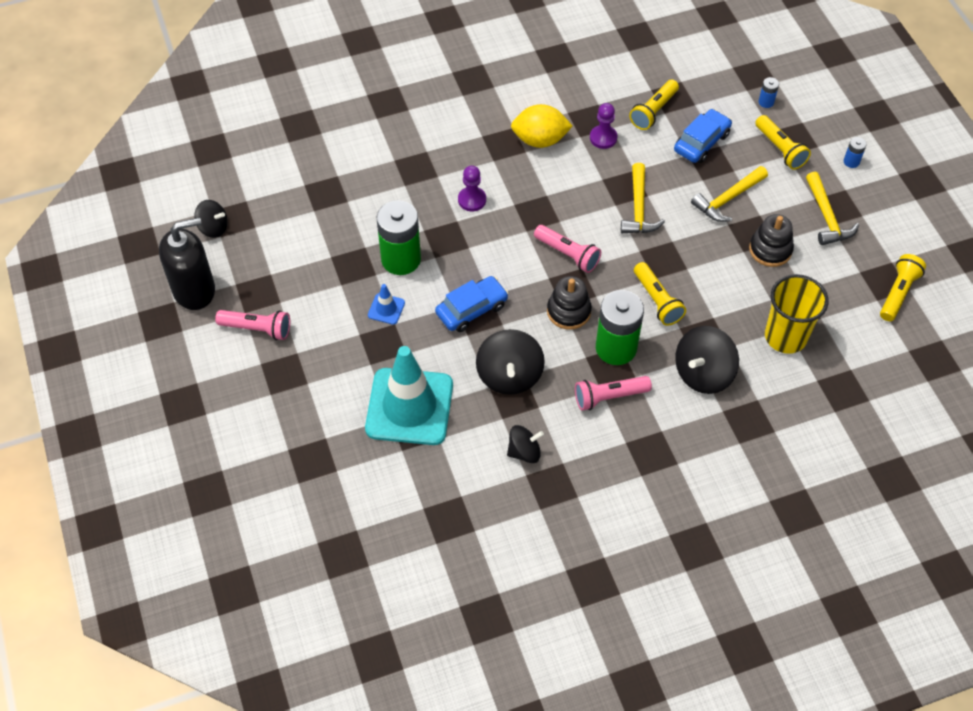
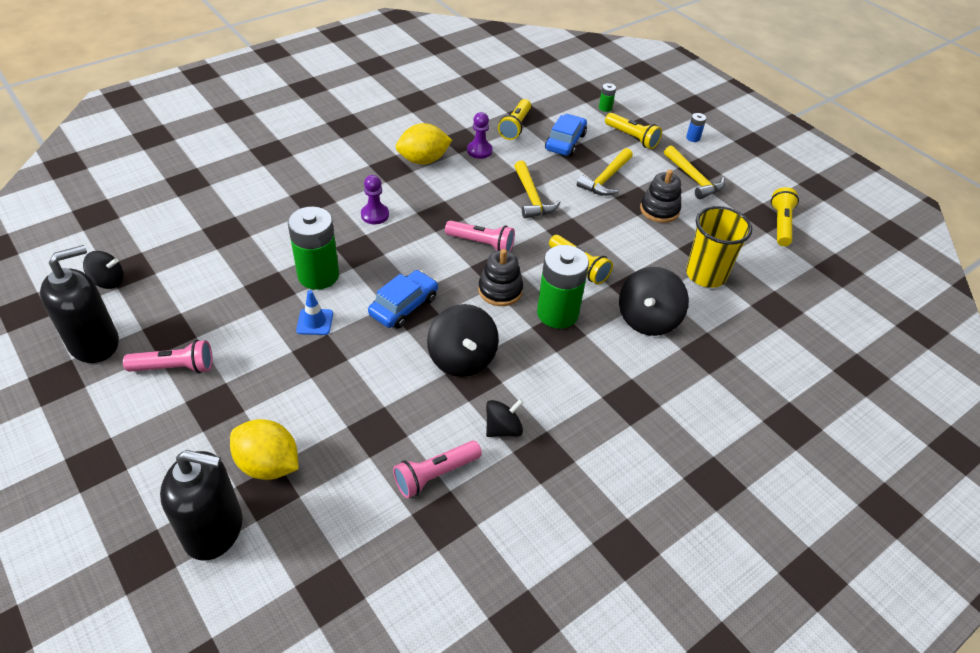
camera: 20 degrees left, 10 degrees down
(265, 482) = (214, 530): none -> black soap dispenser
(317, 437) = (268, 465): none -> yellow lemon
(409, 407) = (365, 410): turquoise traffic cone -> none
(609, 397) = (568, 358): pink flashlight -> pink flashlight (435, 474)
(766, 102) = (605, 108): blue battery -> green battery

